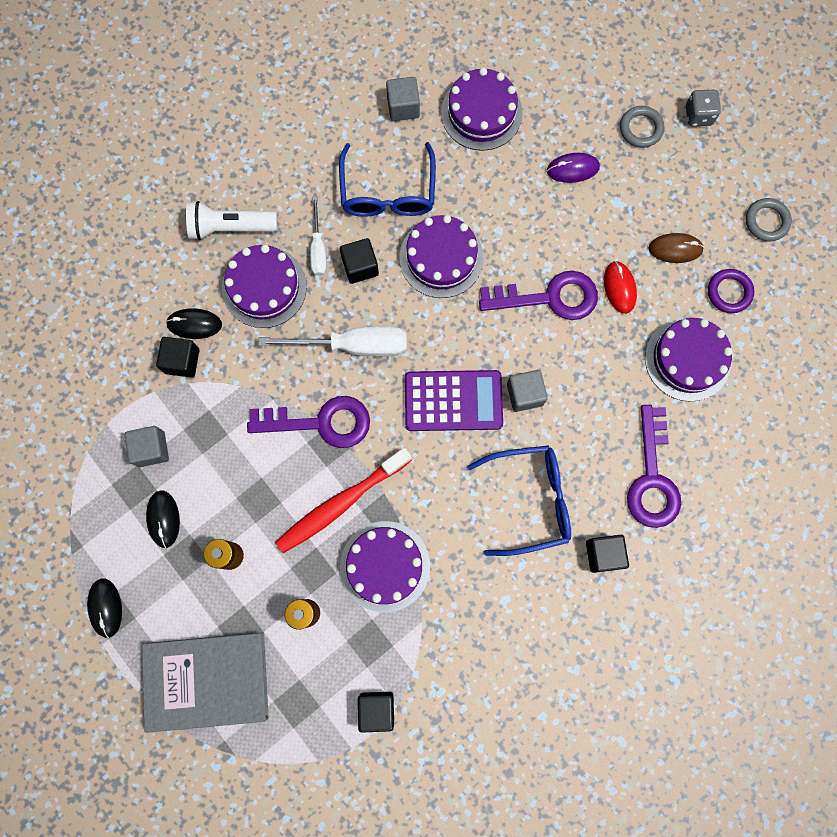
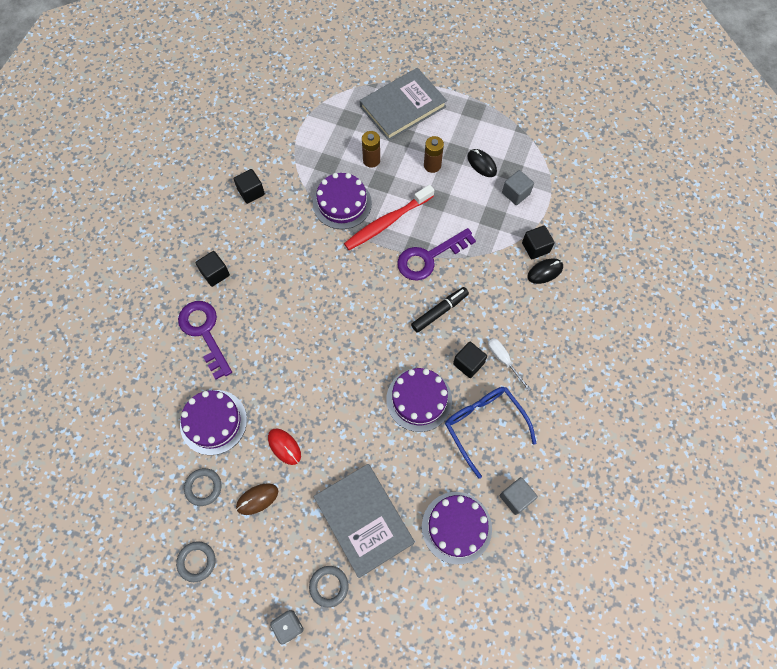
camera: 150 degrees right, 10 degrees down
(105, 607) = (479, 111): black mouse -> none
(230, 227) = (569, 342): white flashlight -> none
(264, 287) = (520, 317): purple cake -> none
(342, 503) = (387, 222): red toothbrush -> red toothbrush turned 150 degrees counterclockwise
(353, 345) = (439, 311): white screwdriver -> black marker
(377, 709) = (305, 137): black cube -> black cube (251, 192)
(453, 400) = (356, 312): purple calculator -> none
(524, 394) = (312, 340): grey cube -> none
(530, 500) = (276, 280): blue glasses -> none
(549, 297) = (330, 412): purple key -> none
(572, 169) = (363, 520): purple mouse -> grey book
(729, 292) = (203, 487): purple ring -> grey ring

